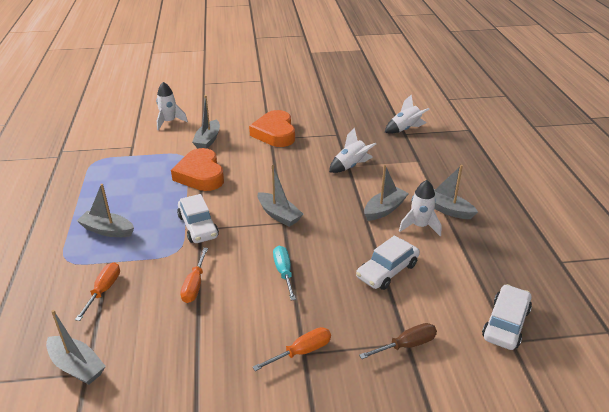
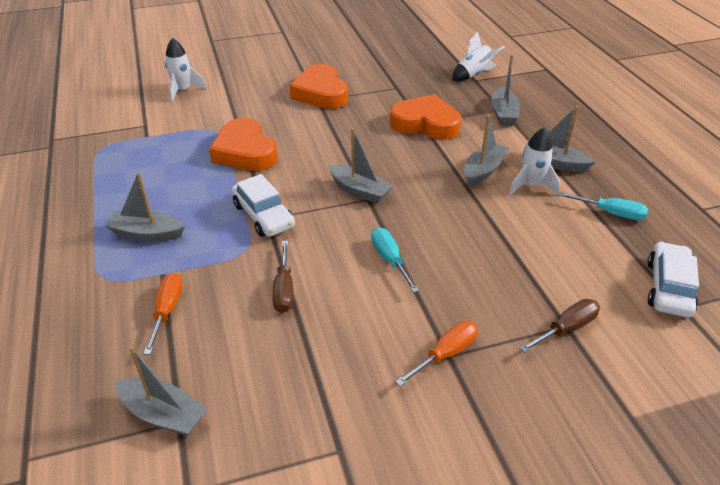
camera: 10 degrees left, 5 degrees up
(195, 285) = (284, 289): orange screwdriver -> brown screwdriver
(208, 140) = (240, 109): grey boat -> grey boat (503, 113)
(351, 166) = (425, 123): white rocket -> orange heart
(387, 271) = (512, 242): white car -> none
(479, 256) = (610, 213): none -> turquoise screwdriver

